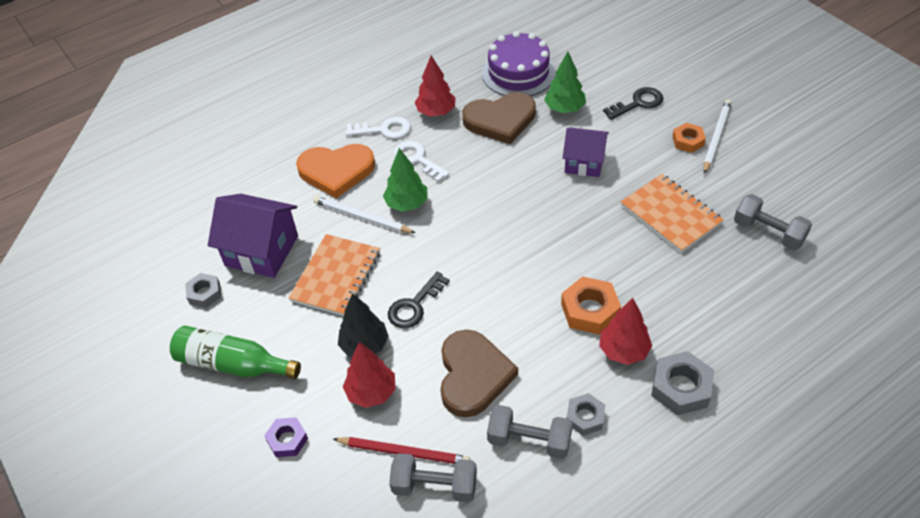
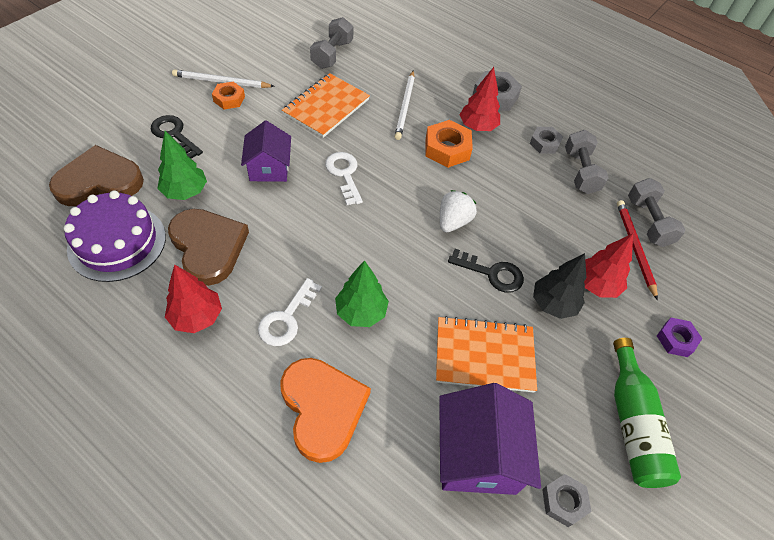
camera: 115 degrees left, 5 degrees up
(362, 217) = (393, 353): white pencil -> white pencil (405, 106)
(383, 130) = (236, 371): white key -> white key (344, 174)
(473, 375) = (543, 215): brown heart -> brown heart (99, 181)
(484, 290) = (453, 221): none -> white strawberry

